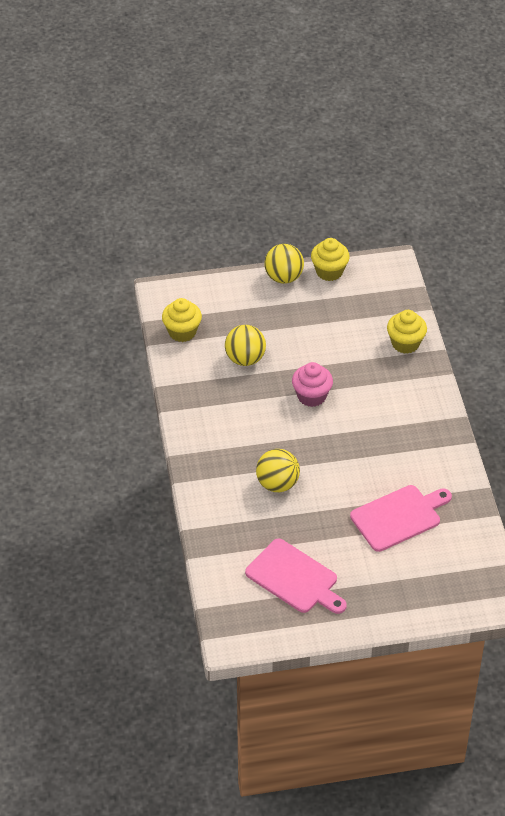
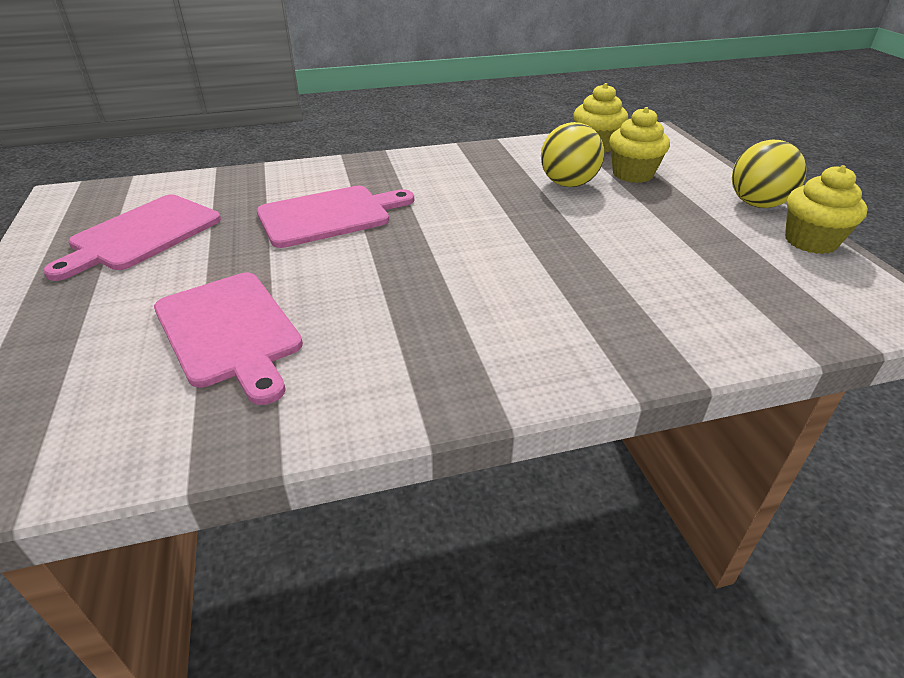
camera: 85 degrees right, 10 degrees down
(277, 484) = (329, 215): yellow ball -> pink cutting board
(311, 396) = (512, 235): pink cupcake -> none
(405, 343) = (691, 329): yellow cupcake -> yellow cupcake (632, 174)

